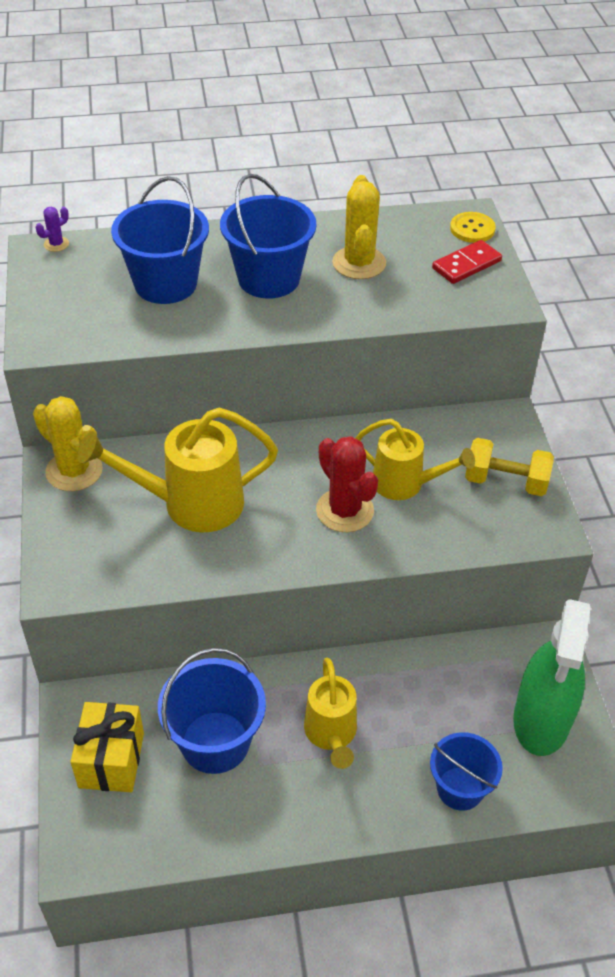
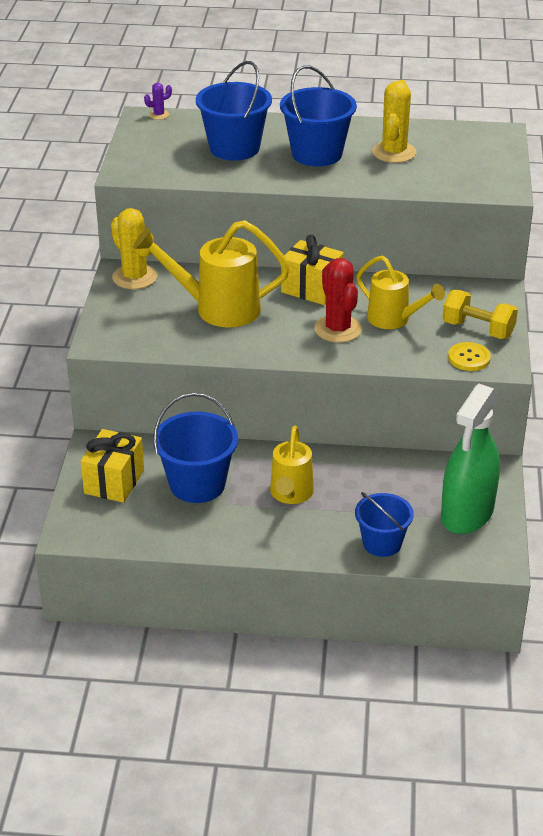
camera: 15 degrees right, 10 degrees down
(295, 453) = (311, 289): none -> yellow gift
(466, 265) = (482, 163): red domino -> none
(472, 229) = (498, 141): yellow button -> yellow button (469, 358)

